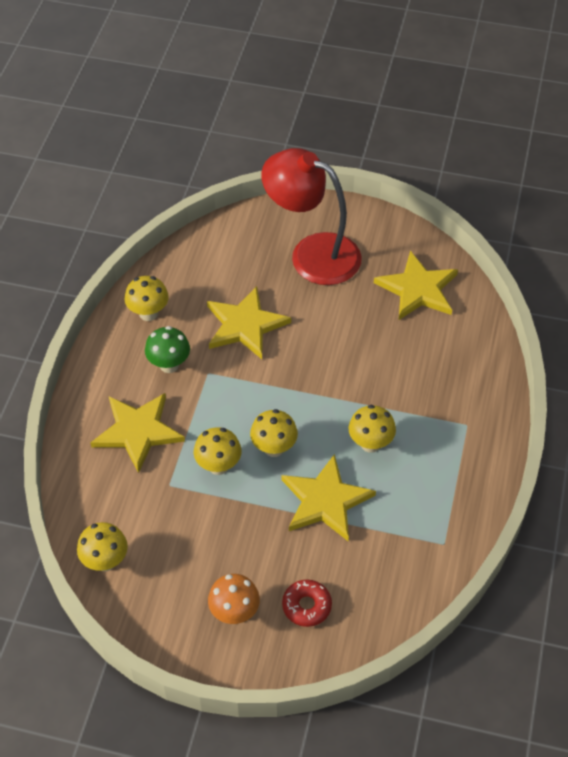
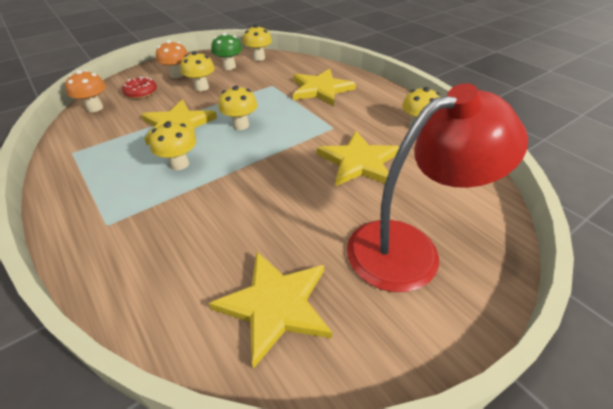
camera: 130 degrees right, 10 degrees down
(169, 365) = (359, 117): green mushroom -> green mushroom (229, 67)
(218, 466) = (260, 103): yellow mushroom -> yellow mushroom (201, 87)
(376, 617) = (95, 108): none -> orange mushroom

